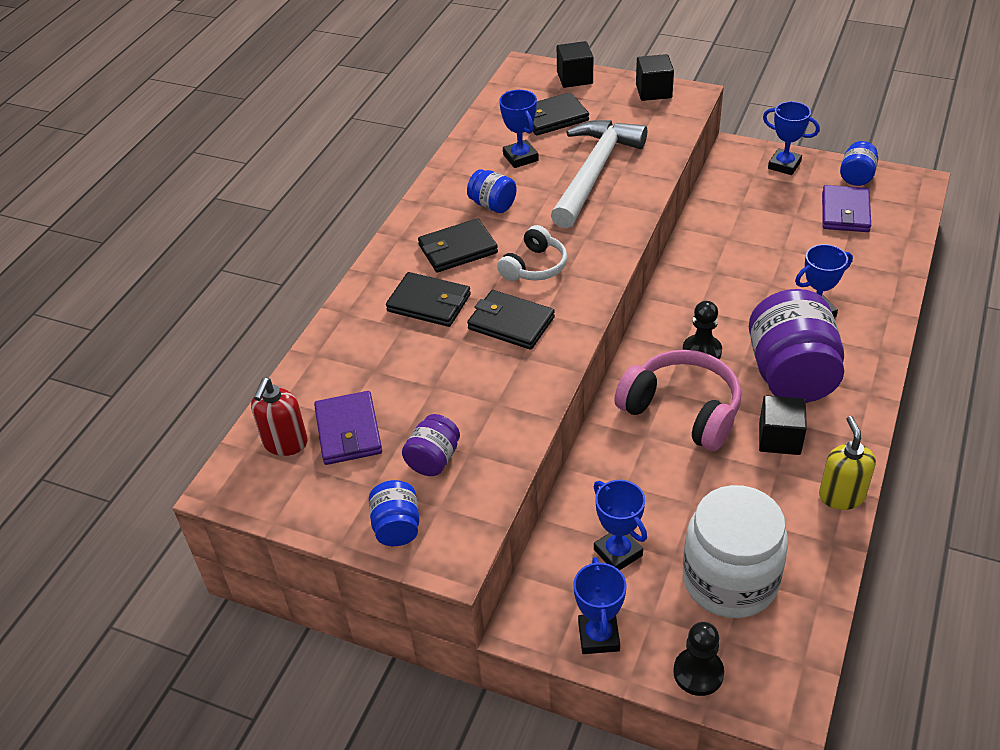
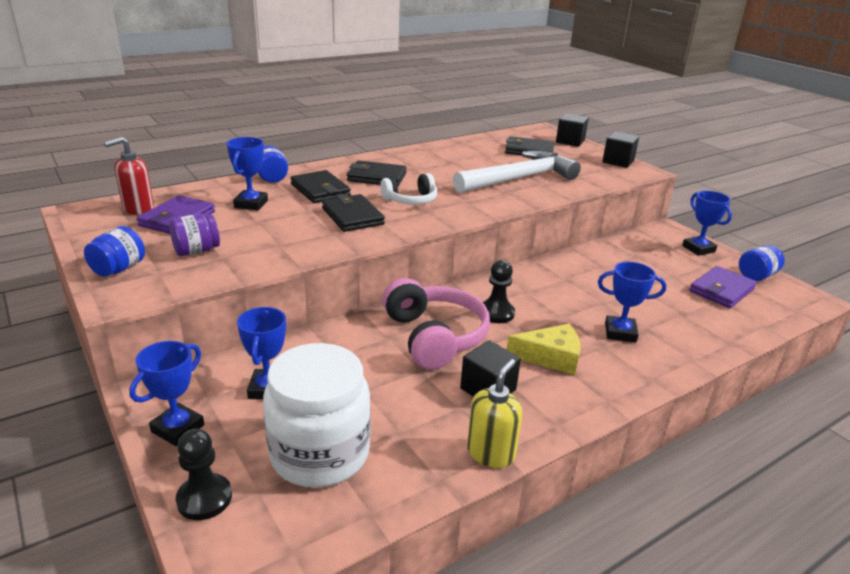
camera: 30 degrees right, 15 degrees down
(492, 205) = (429, 169): blue jar -> blue jar (272, 177)
(520, 157) = (480, 158): blue trophy -> blue trophy (251, 204)
(791, 375) = (550, 357): purple jar -> yellow cheese

